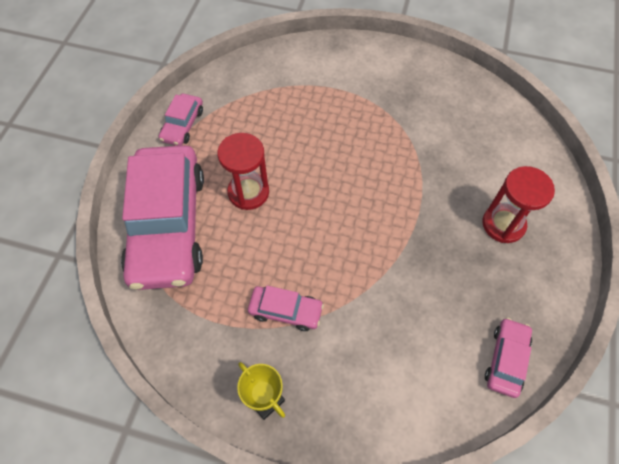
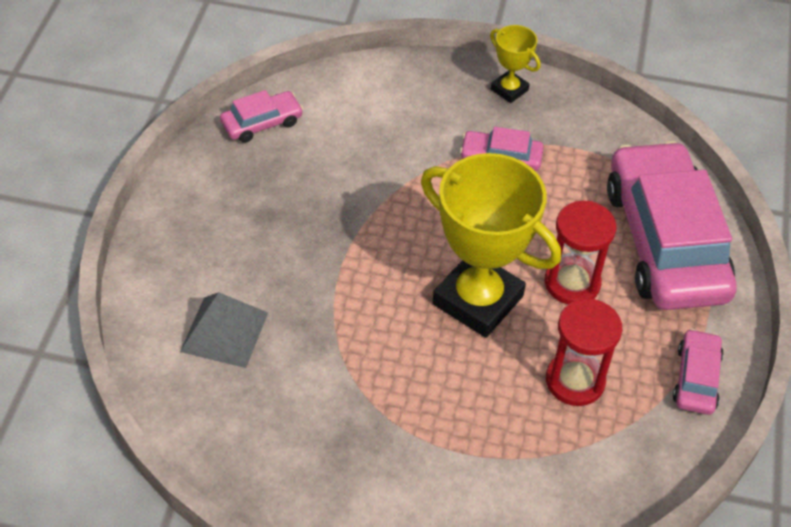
camera: 175 degrees right, 10 degrees down
(319, 181) = (478, 300): none -> yellow trophy
(495, 163) = (224, 331): none -> grey pyramid
(503, 224) = (233, 252): red hourglass -> red hourglass (575, 381)
(506, 359) = (262, 123): pink car -> pink car turned 135 degrees counterclockwise

